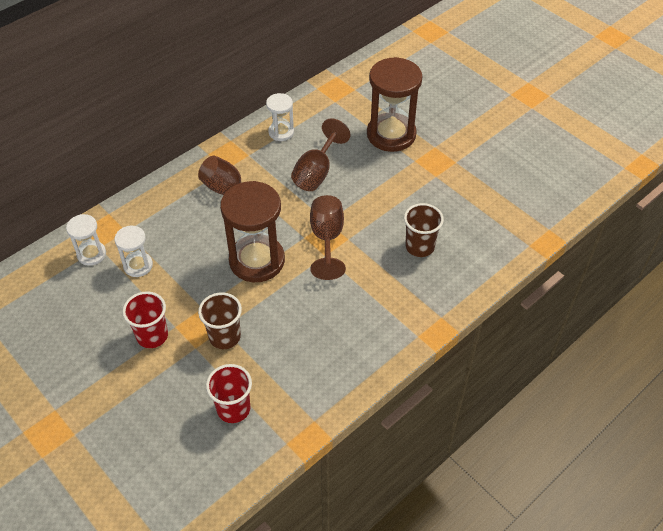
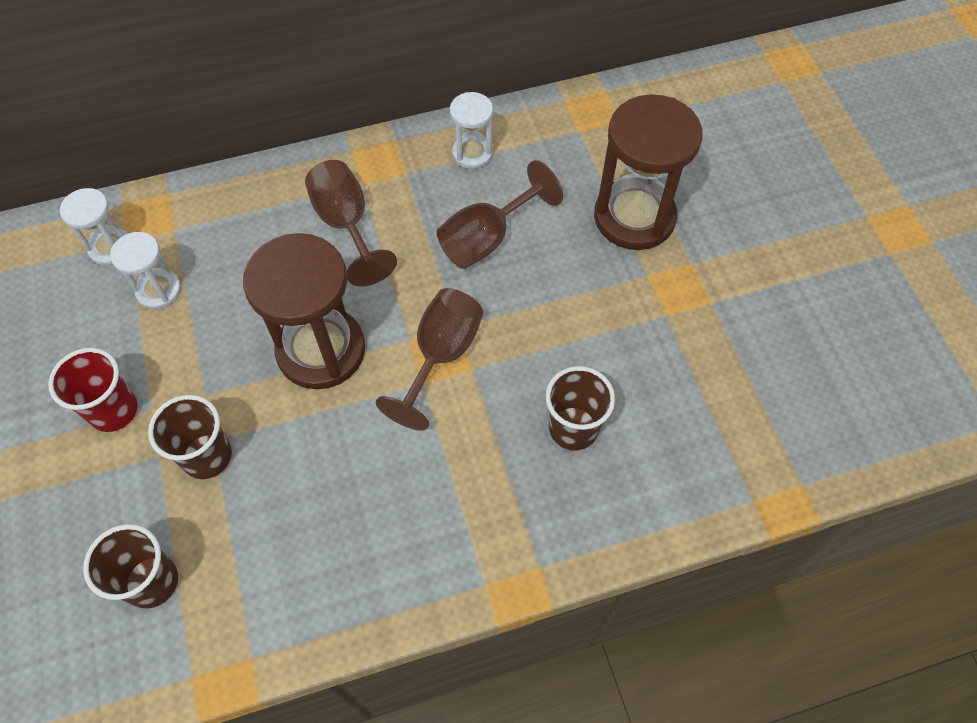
camera: 25 degrees right, 10 degrees up
(233, 409) = (152, 582): red cup -> brown cup

